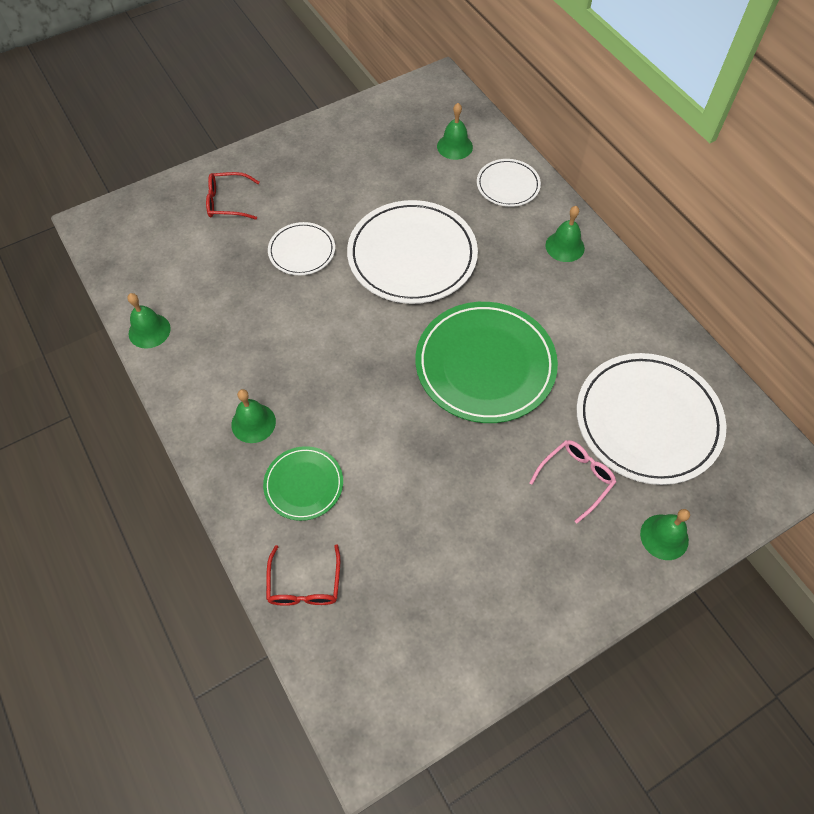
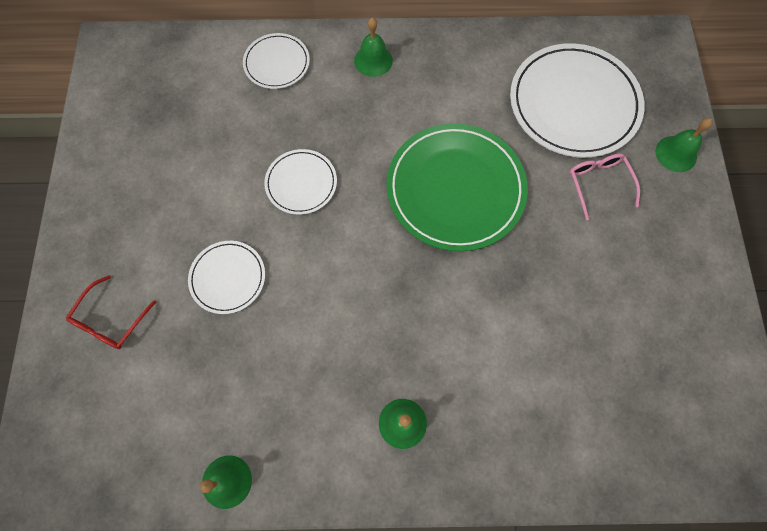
camera: 60 degrees left, 10 degrees up
(304, 484) = (494, 407): green plate -> none
(304, 585) = (594, 456): red glasses -> none
(412, 255) = (301, 183): white plate -> white plate, size x0.52
(454, 146) = (199, 79): green bell -> none

